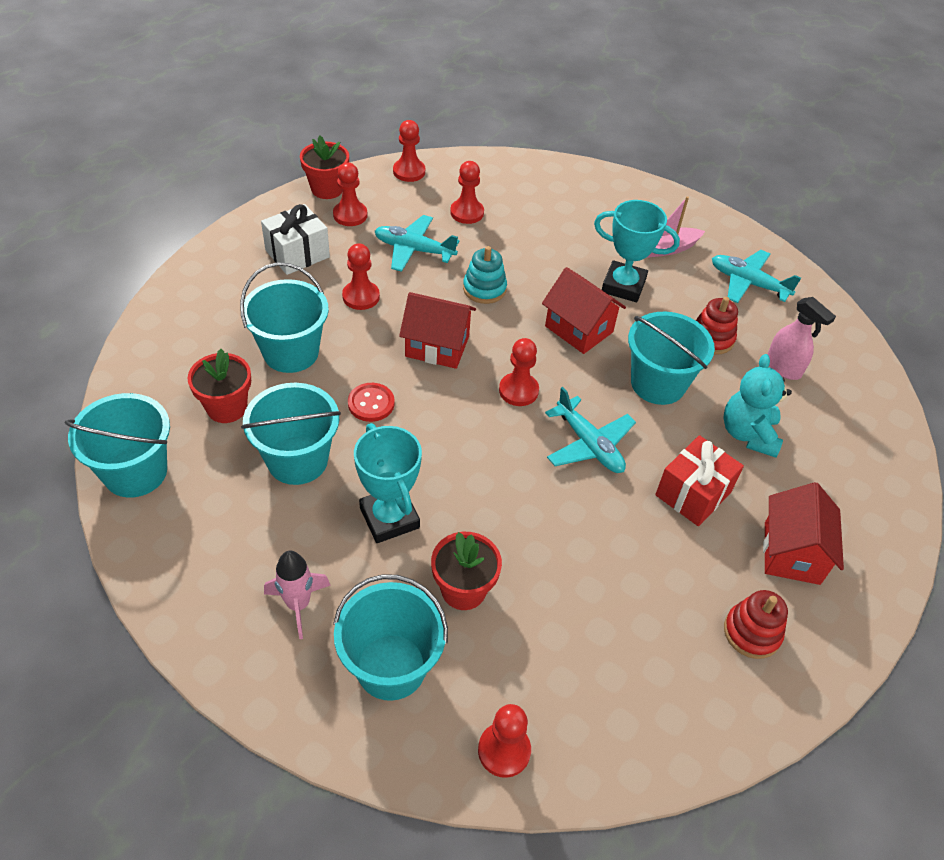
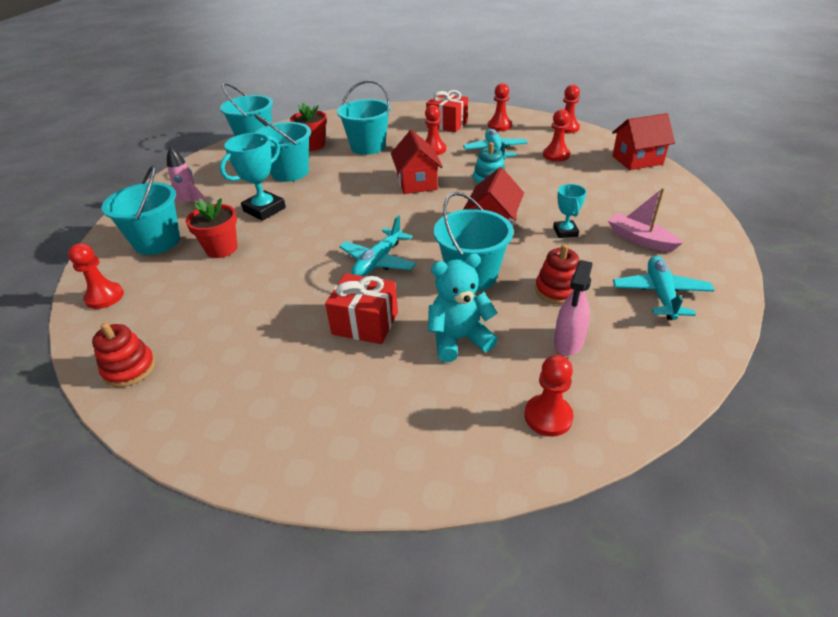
camera: 70 degrees right, 10 degrees down
(297, 254) = (447, 124): white gift -> red gift
(327, 189) = (513, 114): red flower pot -> none
(371, 403) = (349, 178): red button -> none
(518, 391) = (405, 220): red pawn -> red pawn (548, 416)
(623, 286) = (565, 232): turquoise trophy -> turquoise trophy, size x0.59
(752, 632) = (234, 392): red stacking toy -> red stacking toy (129, 369)
(791, 553) = (334, 399): red house -> red house (637, 160)

